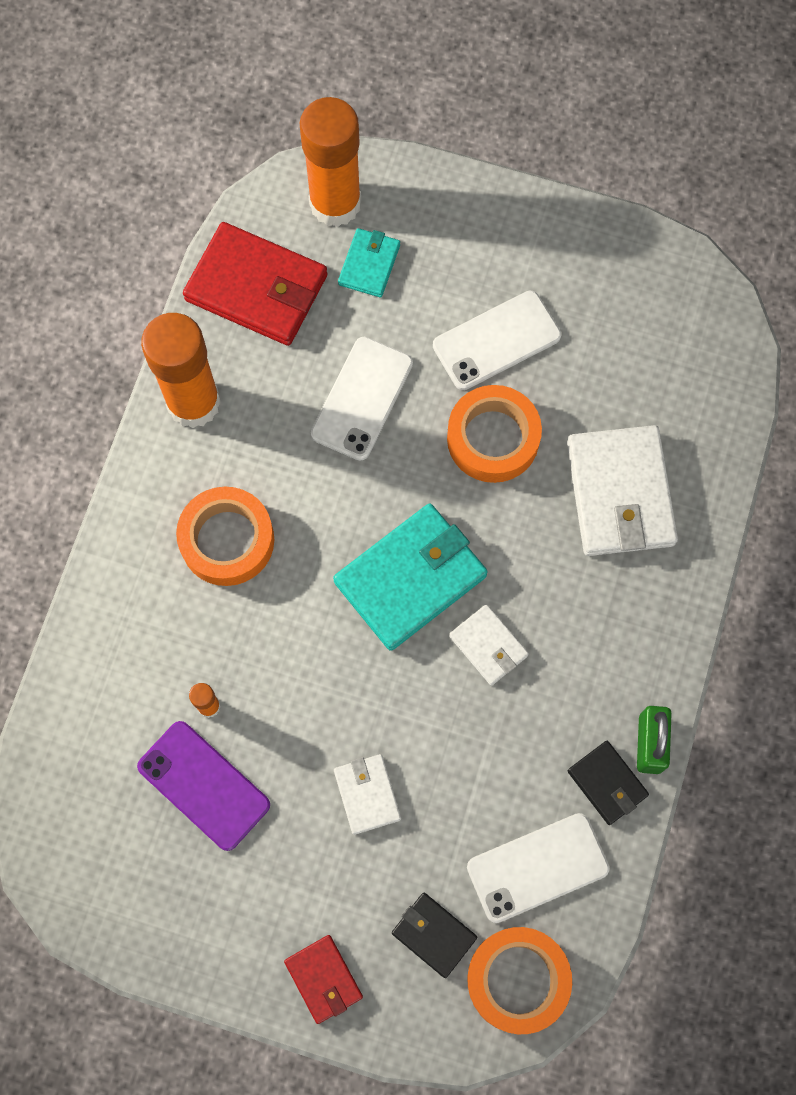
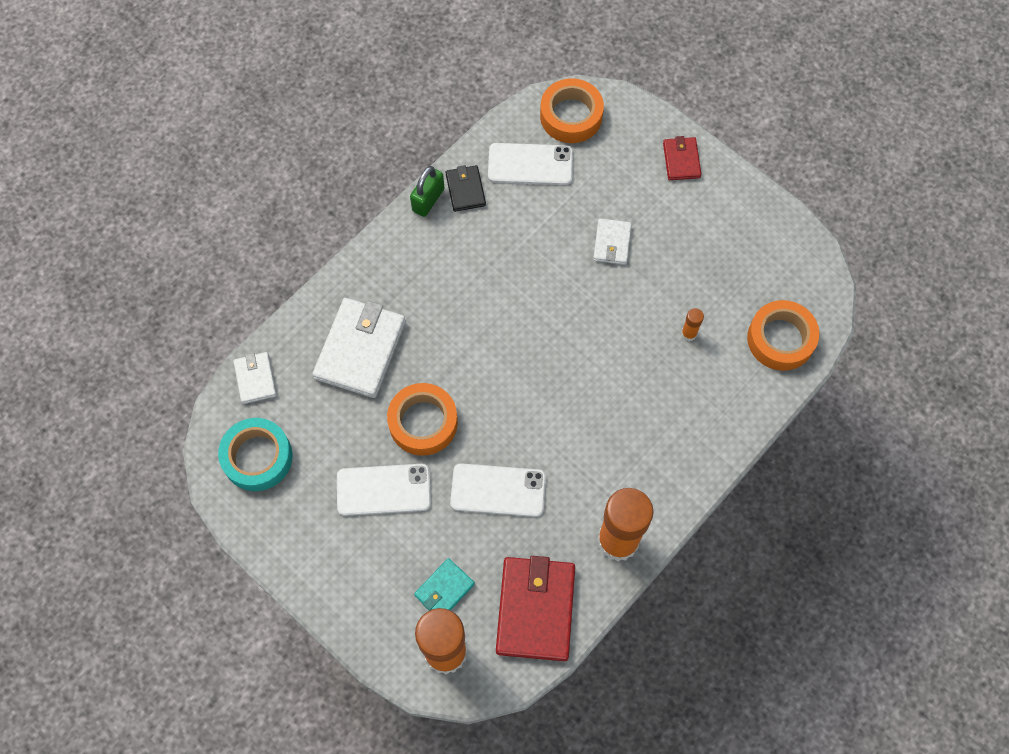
camera: 155 degrees left, 5 degrees down
(203, 785) = (710, 289): purple phone -> none
(227, 540) = (634, 433): orange tape -> orange tape (780, 339)
(256, 288) = (535, 609): red wallet -> red wallet turned 45 degrees clockwise
(362, 398) = (498, 490): white phone -> white phone turned 45 degrees clockwise
(410, 579) = (524, 356): turquoise wallet -> none
(434, 935) = (607, 156): black wallet -> none
(488, 646) = (495, 294): white wallet -> white wallet (255, 379)
(664, 312) = (257, 457): none -> turquoise tape

